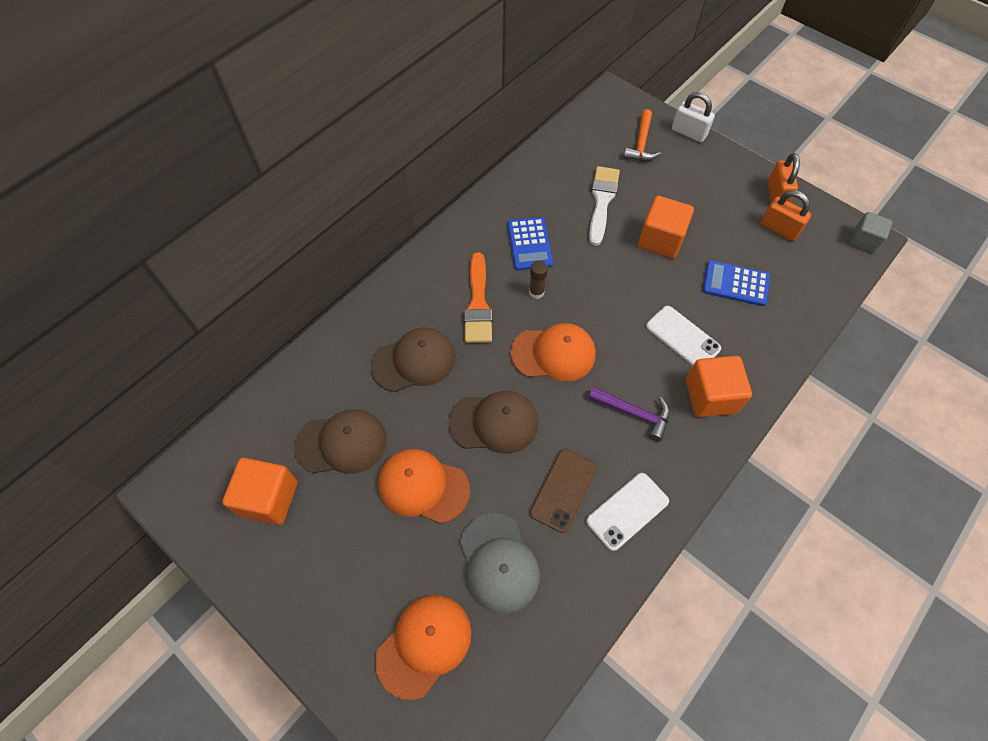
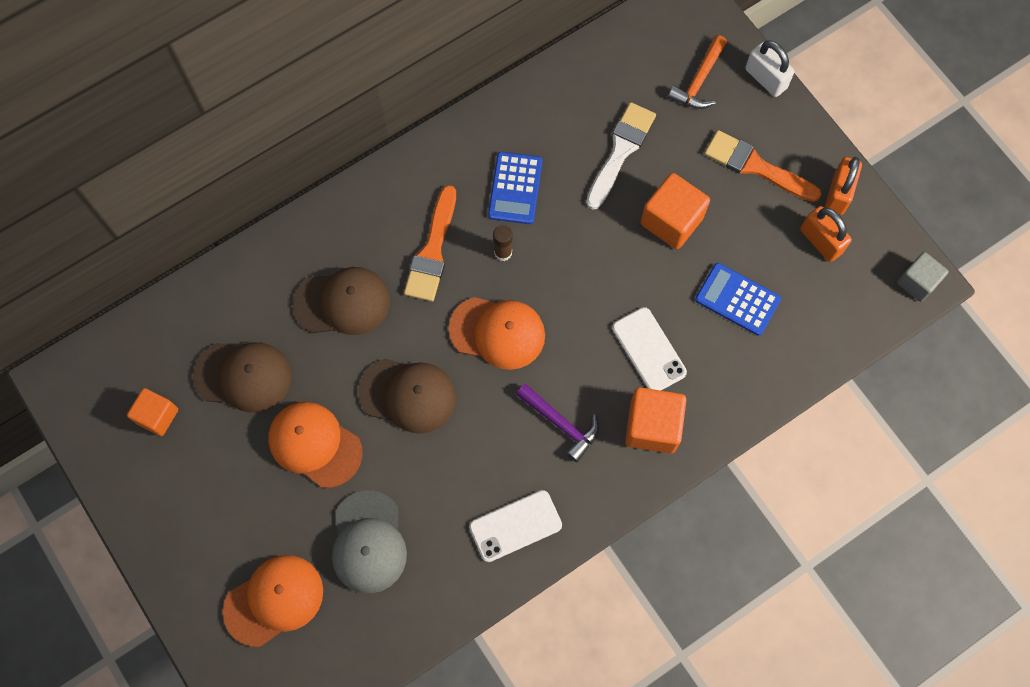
camera: 15 degrees right, 10 degrees up
(269, 498) = (157, 416): orange cube -> orange cube, size x0.65
(563, 490) = (457, 486): brown phone -> none
(707, 190) = (756, 166): none -> orange brush

